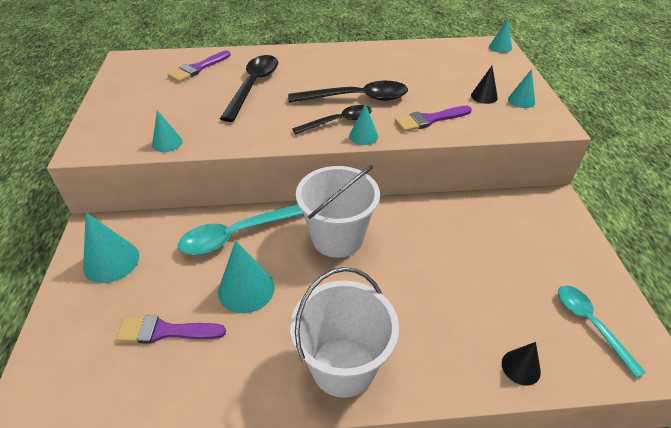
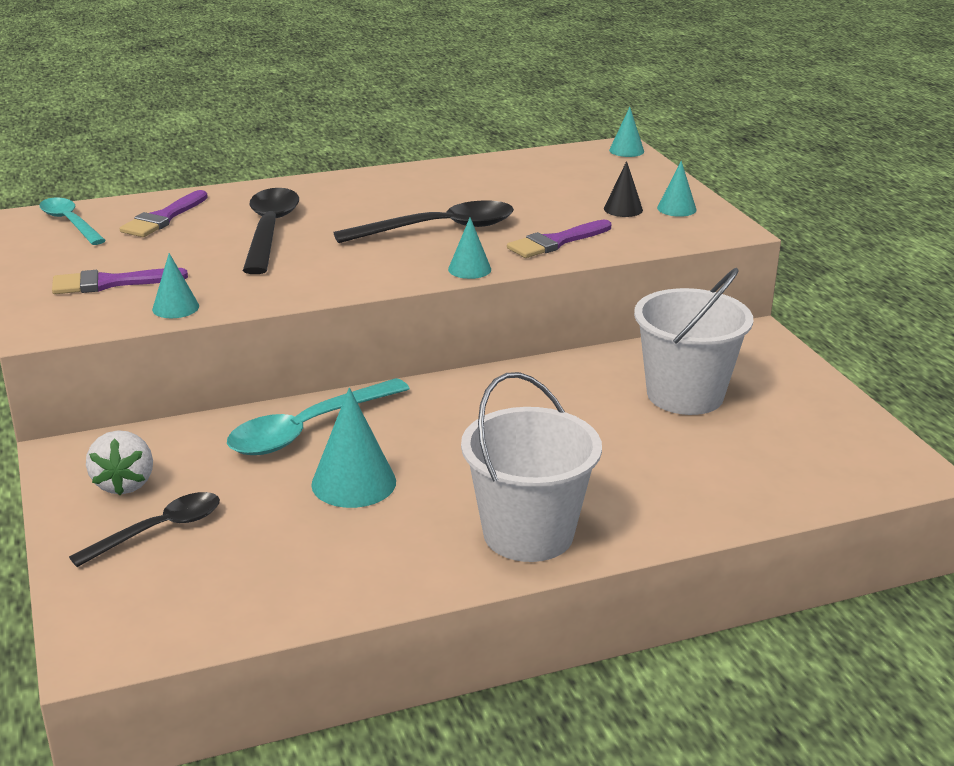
camera: 15 degrees left, 15 degrees down
(111, 261) = (125, 484): turquoise cone -> white strawberry
(165, 331) = (257, 540): purple brush -> purple brush (110, 283)
(337, 237) = (461, 412): white bucket -> white bucket (685, 395)
(339, 121) = (425, 257): black spoon -> black spoon (160, 530)
(521, 367) = (757, 499): black cone -> none
(590, 323) = (831, 448): turquoise spoon -> turquoise spoon (69, 222)

